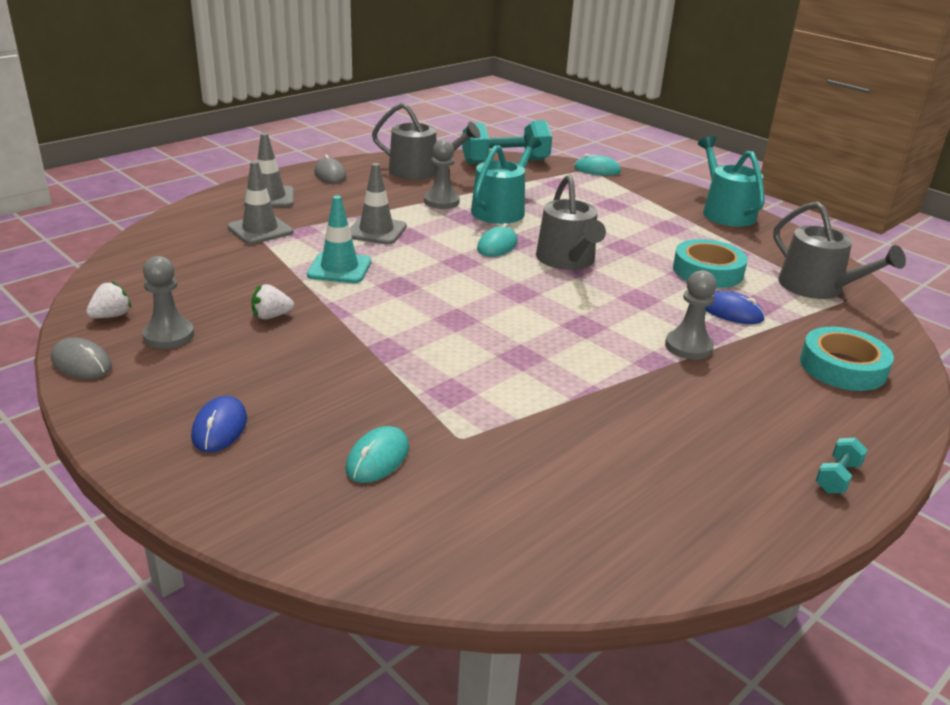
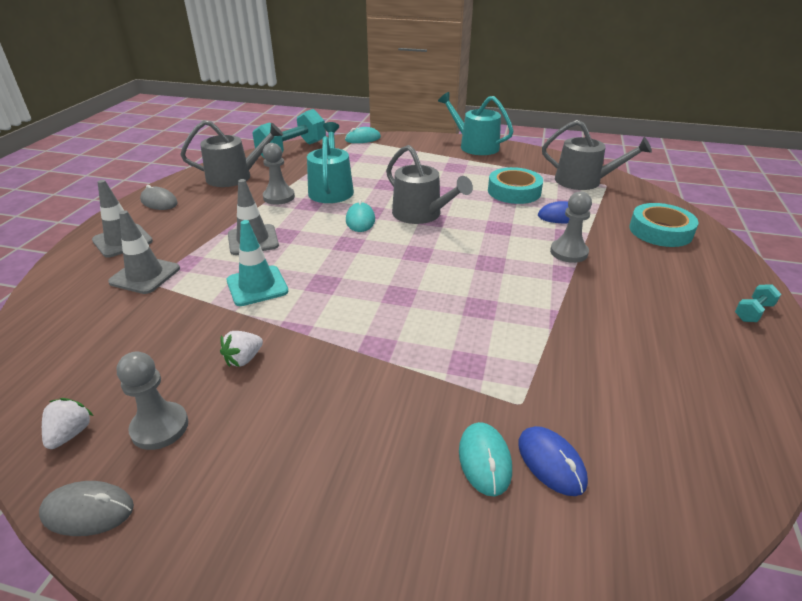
camera: 30 degrees left, 5 degrees up
(219, 428) = (317, 508): blue mouse -> blue mouse (551, 462)
(837, 477) = (753, 312): turquoise dumbbell -> turquoise dumbbell turned 45 degrees clockwise

